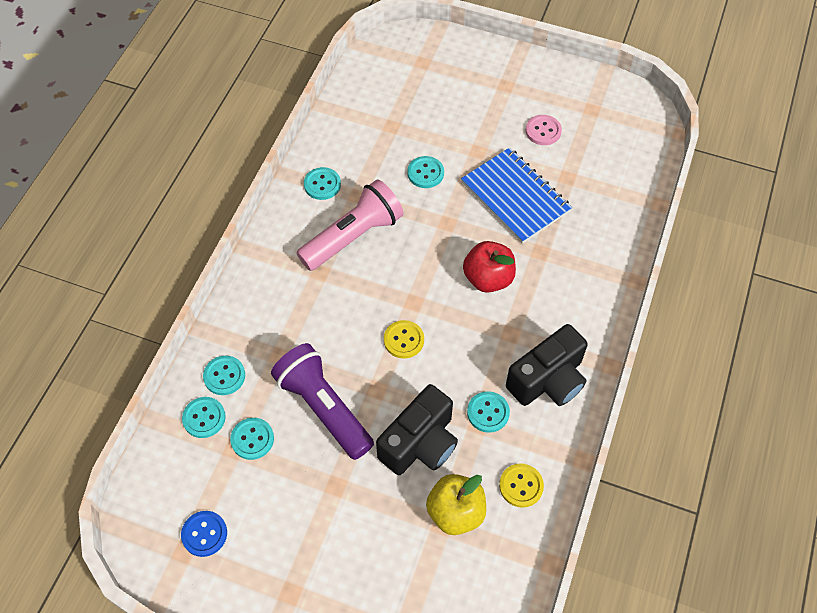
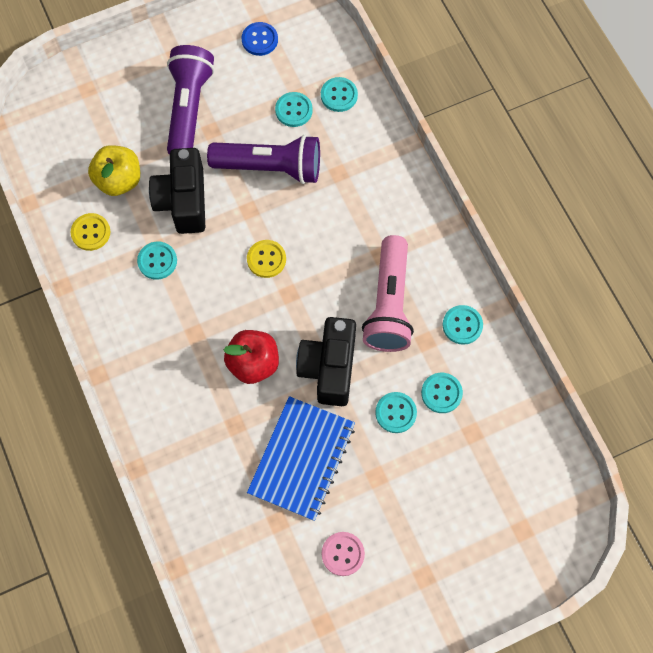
camera: 135 degrees right, 10 degrees up
(224, 376) = (358, 129): turquoise button -> turquoise button (441, 393)
(333, 525) = (188, 108): none -> purple flashlight
(515, 197) = (302, 459): blue notebook -> blue notebook turned 75 degrees counterclockwise
(548, 380) = (136, 321): black camera -> black camera (329, 368)

